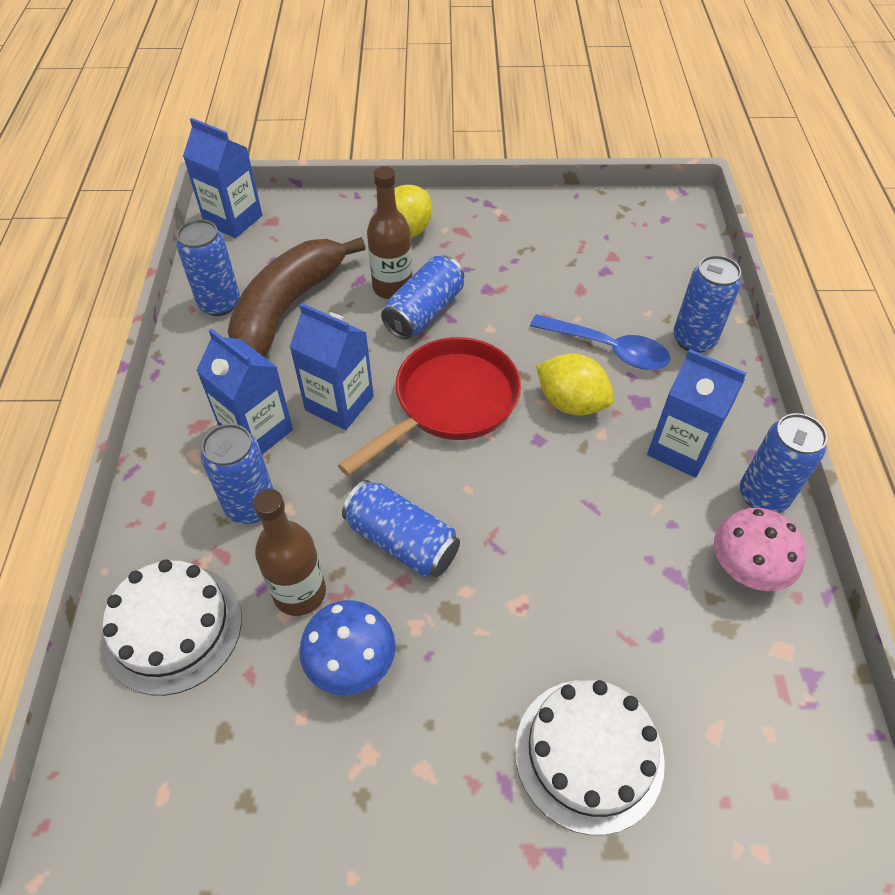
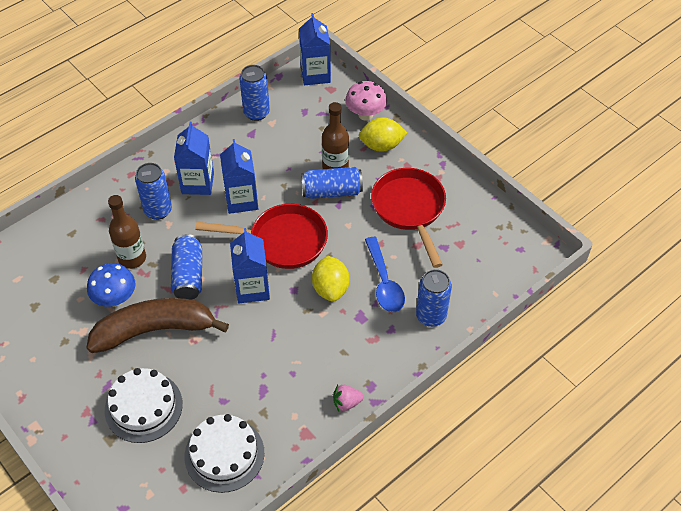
camera: 50 degrees right, 0 degrees up
(173, 628) = (81, 229): white cake -> white cake (224, 454)
(287, 309) = (279, 139): brown banana -> brown banana (154, 330)
(523, 265) = (409, 209): none -> red pan
(681, 448) = (345, 351): blue carton -> blue carton (252, 288)
(745, 570) = (291, 417): pink mushroom -> pink mushroom (365, 115)
(763, 495) = (346, 403): blue can -> pink strawberry

